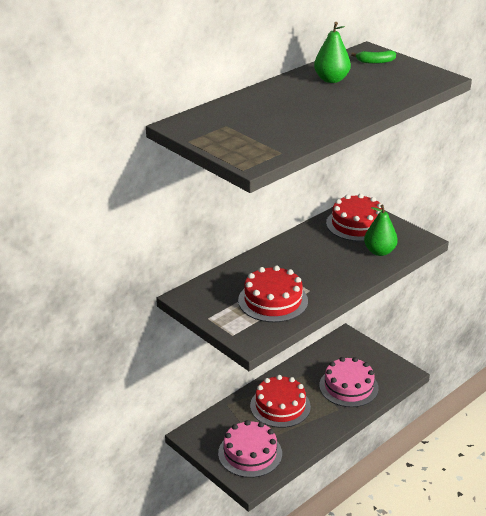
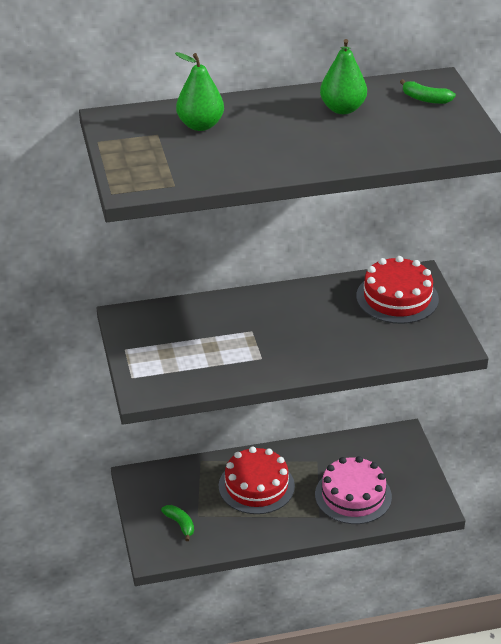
camera: 30 degrees right, 5 degrees up
(250, 453) = (180, 524): pink cake -> green banana
(273, 300) = (210, 355): red cake -> none
(379, 251) = (389, 341): green pear -> green pear (200, 125)

